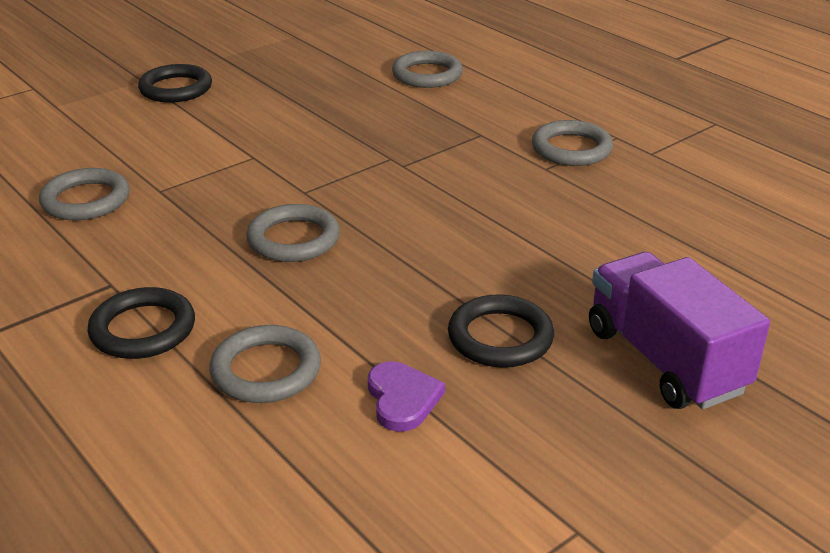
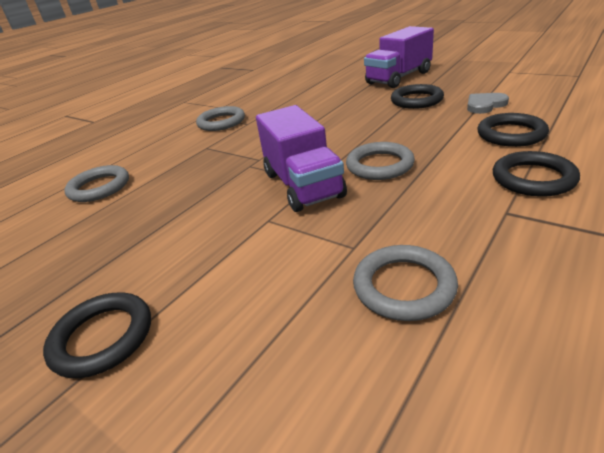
camera: 100 degrees left, 0 degrees up
(266, 370) = (511, 134): grey ring -> black ring
(301, 183) = (303, 185): none -> purple truck
(402, 399) = (485, 105): purple heart -> grey heart

